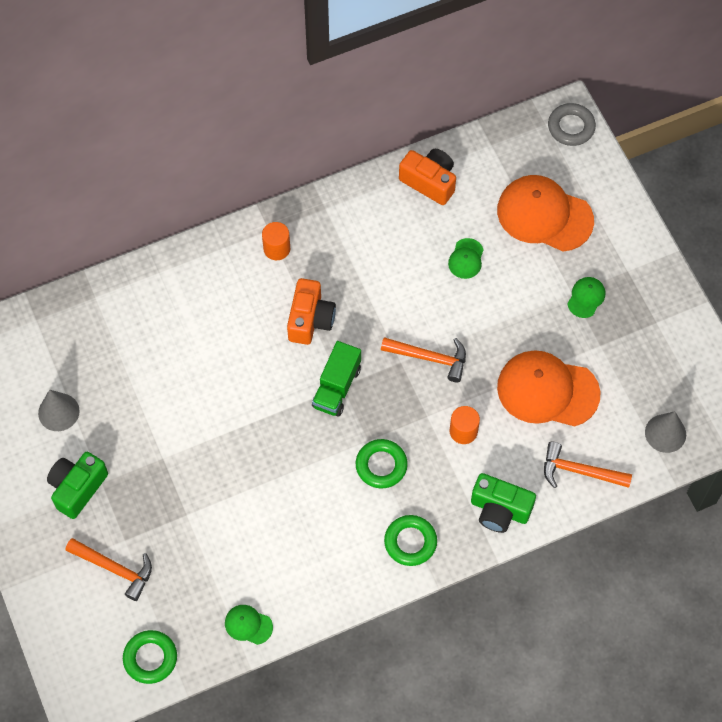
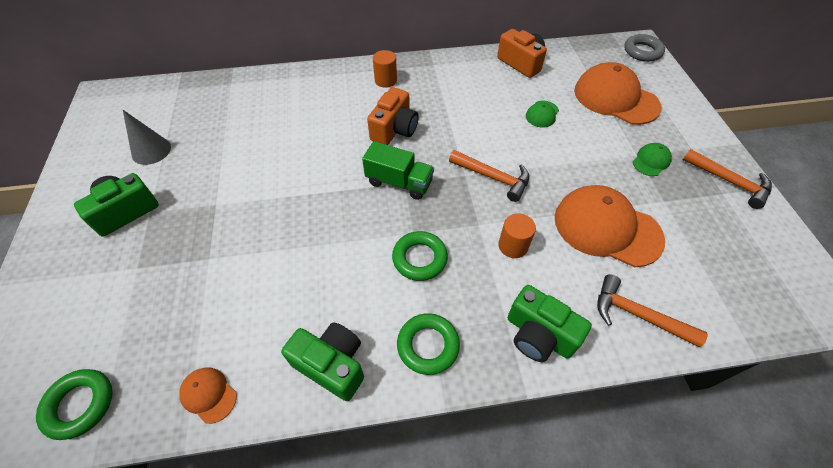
camera: 15 degrees right, 10 degrees down
(115, 569) = (109, 293): orange hammer -> orange hammer (729, 182)
(248, 625) = (208, 395): green cap -> orange cap
(336, 387) = (399, 182): green truck -> green truck turned 105 degrees counterclockwise
(337, 577) = (332, 365): none -> green camera
(665, 433) = (740, 297): grey cone -> none

